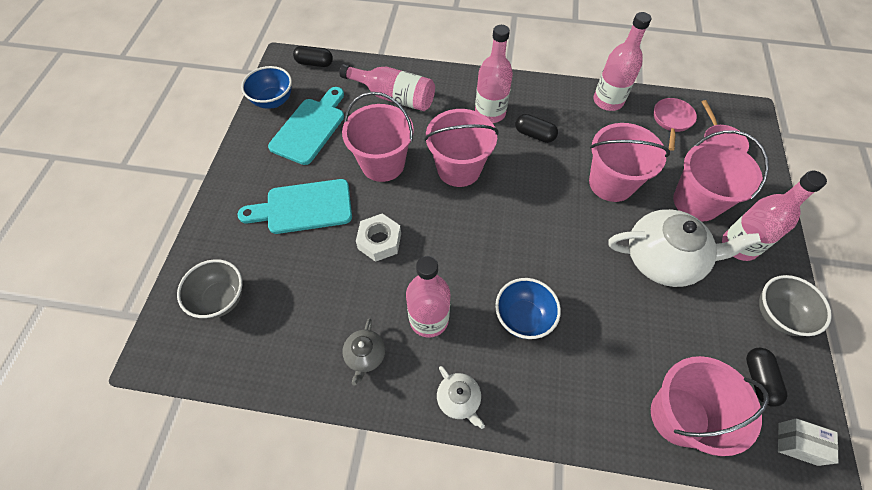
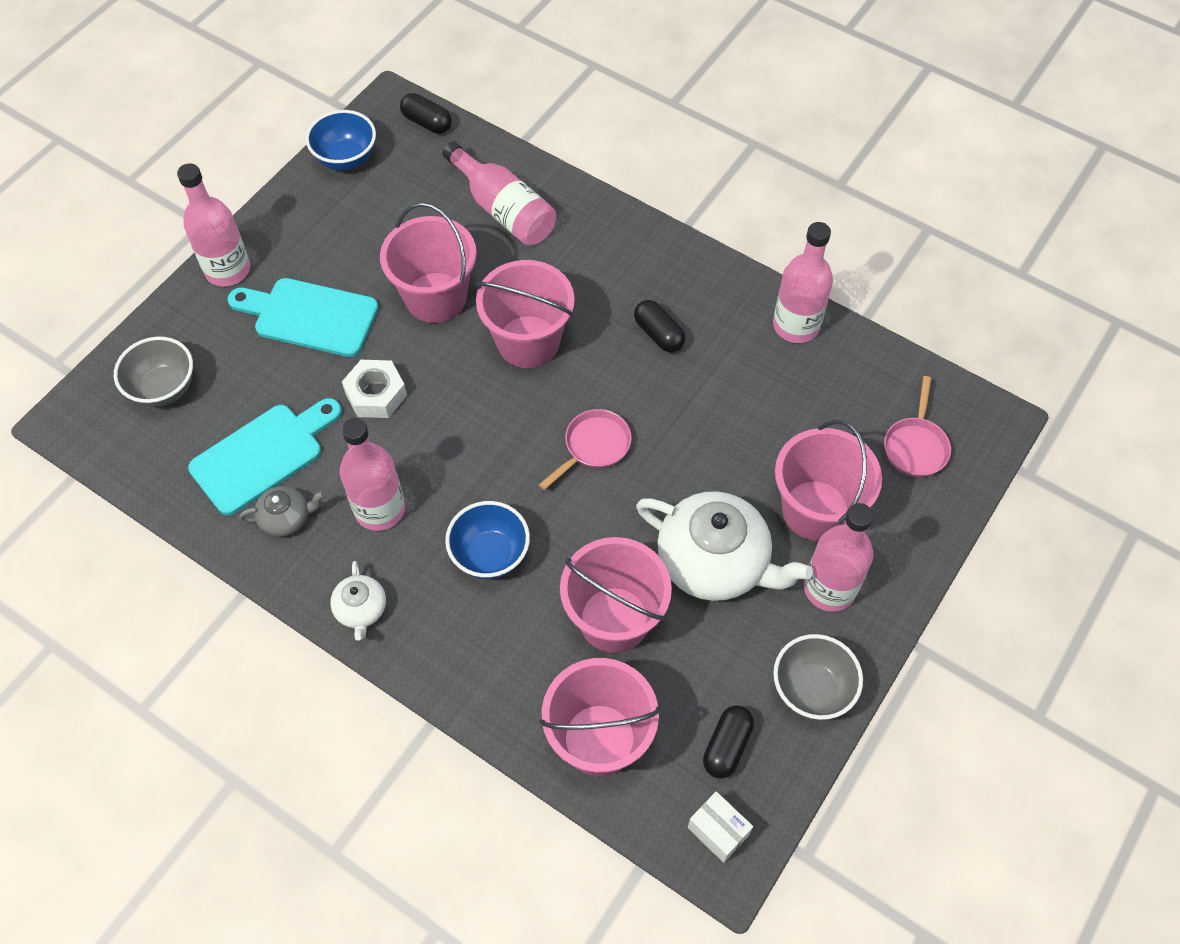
camera: 25 degrees right, 0 degrees up
(310, 128) = (372, 214): turquoise cutting board -> turquoise cutting board (263, 455)
(365, 355) = (286, 518): grey teapot -> grey teapot turned 135 degrees counterclockwise
(490, 113) = (618, 281): pink bottle -> pink bottle (228, 270)
(611, 183) = (717, 439): pink bucket -> pink bucket (614, 619)
(671, 121) = (867, 388): pink pan -> pink pan (593, 447)

